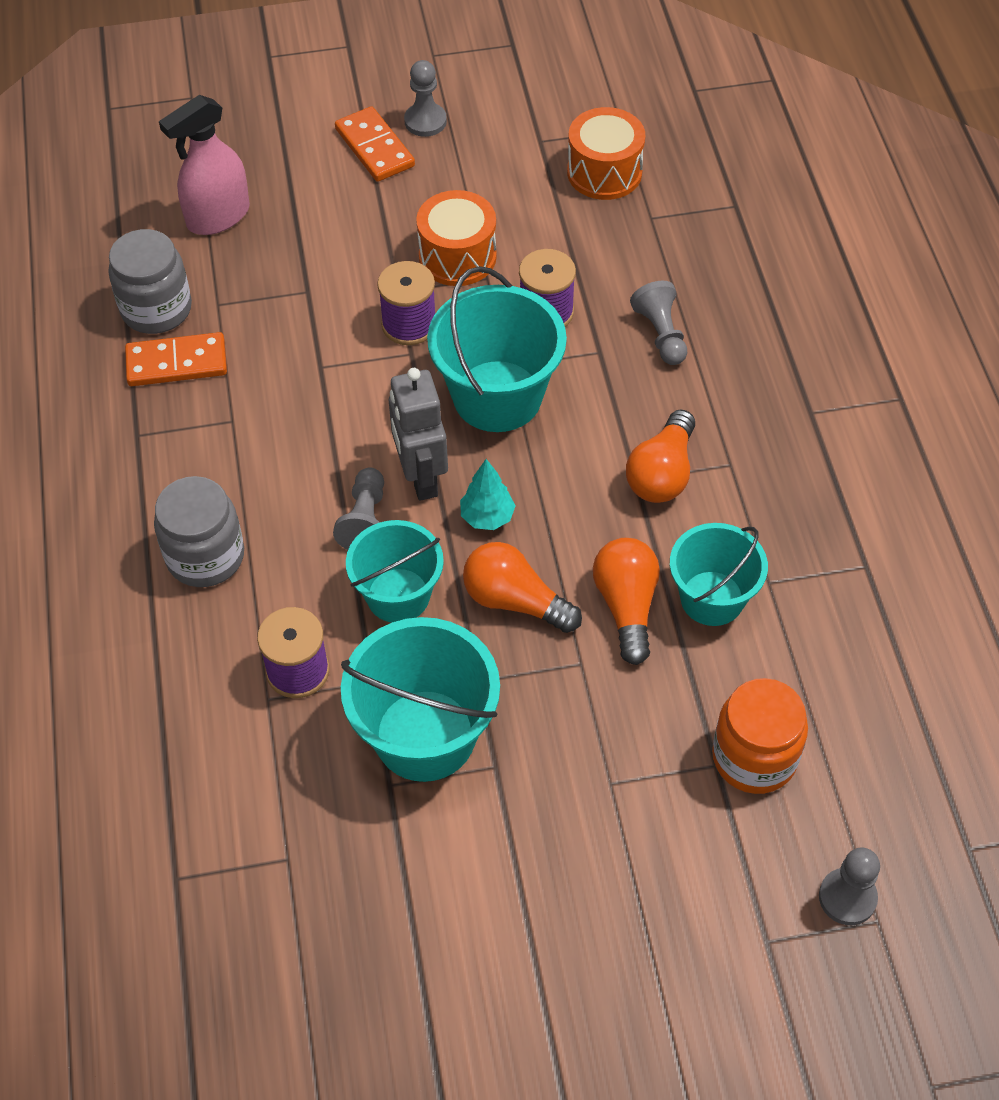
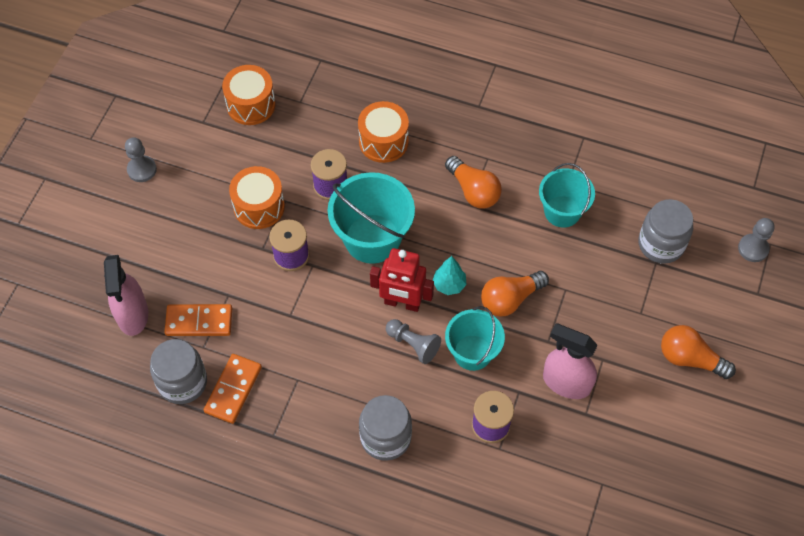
camera: 60 degrees left, 5 degrees up
(375, 147) = (142, 205): orange domino -> orange domino (199, 321)
(421, 477) = (402, 303): grey robot -> red robot
(425, 735) = (566, 382): turquoise bucket -> pink spray bottle
(626, 606) = (544, 251): orange light bulb -> orange light bulb (690, 359)
(661, 334) = (383, 141): grey pawn -> orange drum
(754, 757) = (661, 244): orange jar -> grey jar

